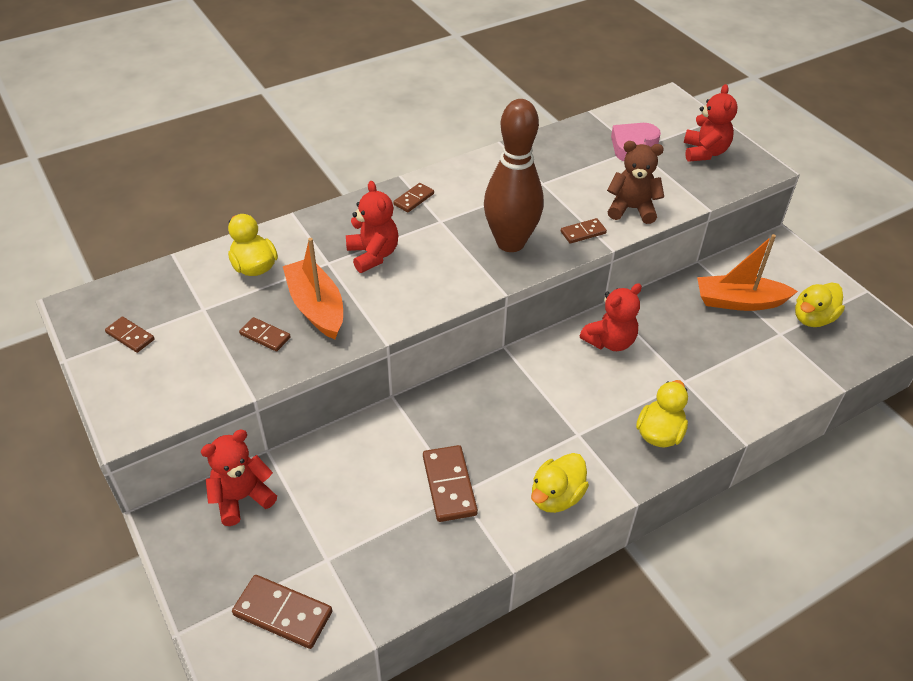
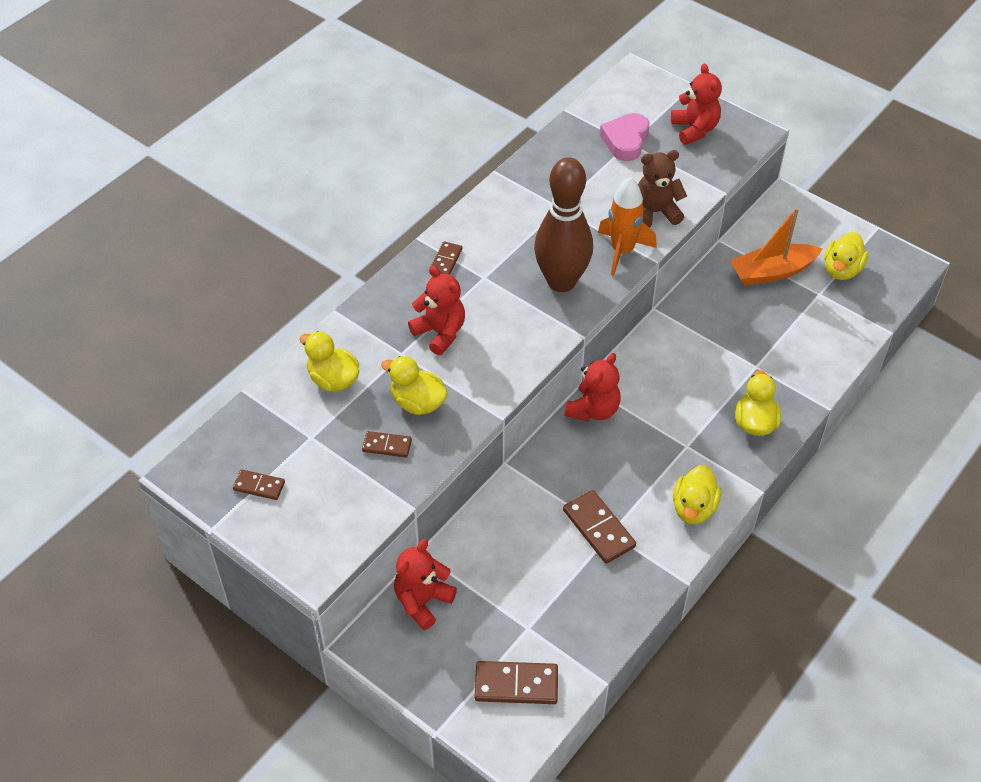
camera: 20 degrees left, 5 degrees up
(316, 307) = (417, 402): orange boat -> yellow duck
(583, 232) = (622, 251): brown domino -> orange rocket
(610, 341) = (675, 348): red teddy bear -> red teddy bear (593, 410)

